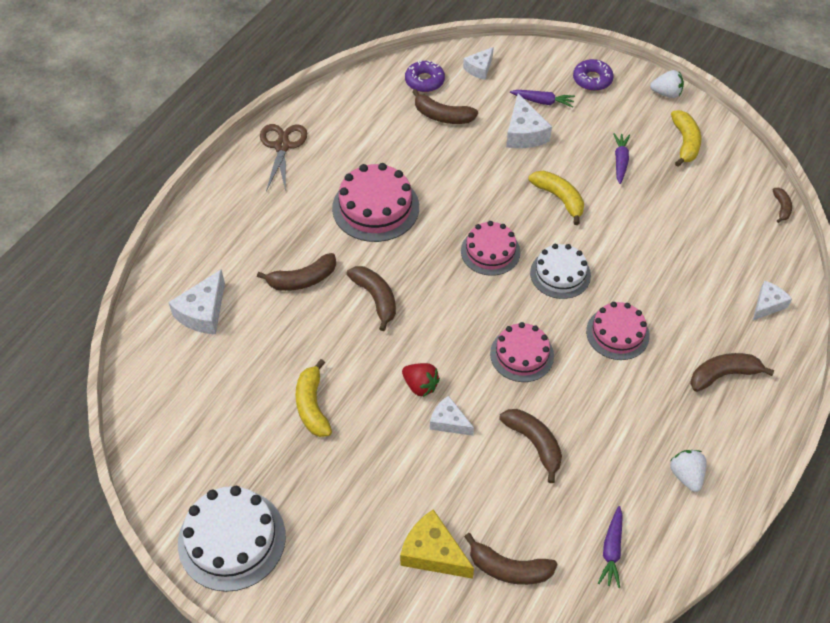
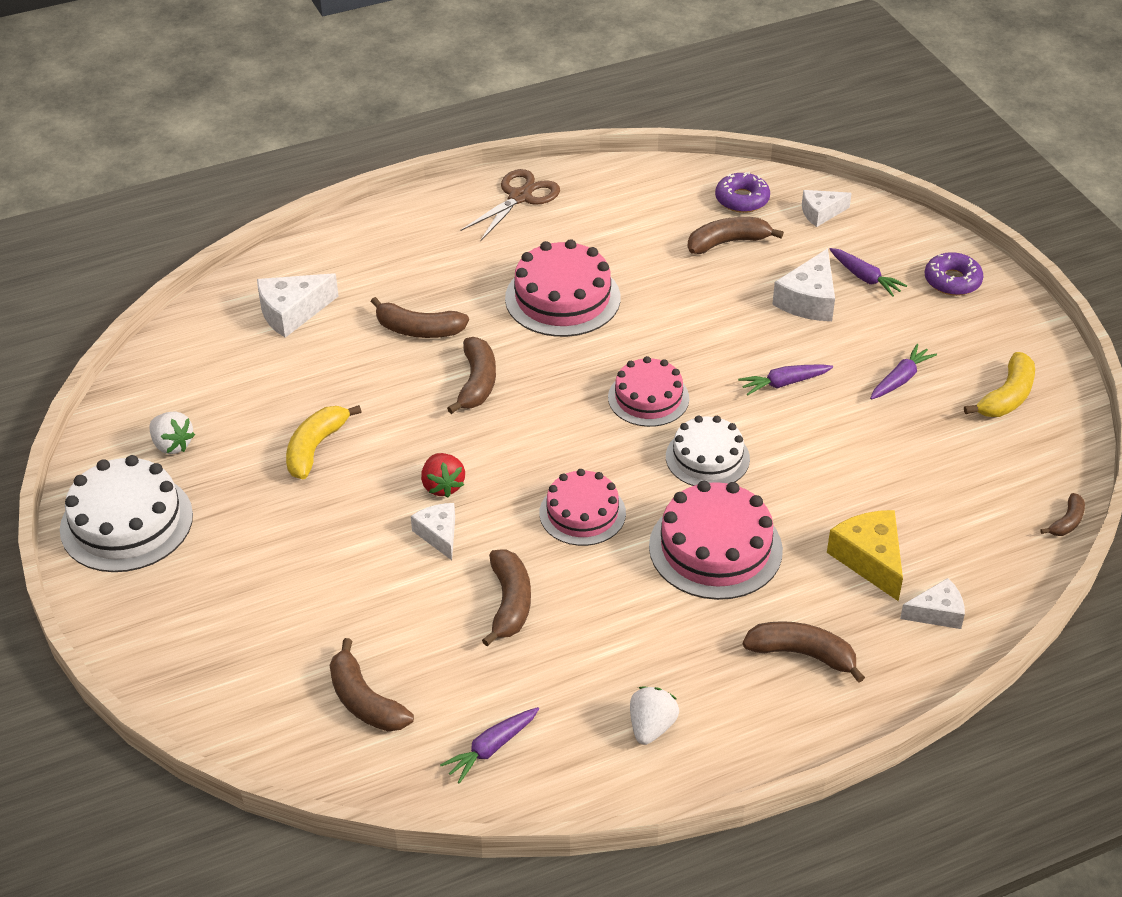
camera: 35 degrees right, 10 degrees down
(433, 553) = (303, 643): yellow cheese -> yellow cheese (870, 559)
(442, 116) = (727, 242): brown banana -> brown banana turned 105 degrees clockwise
(559, 198) = (784, 383): yellow banana -> purple carrot
(617, 333) = (715, 548): pink cake -> pink cake, size x1.51
(666, 93) = (1036, 335): white strawberry -> white strawberry (172, 445)

